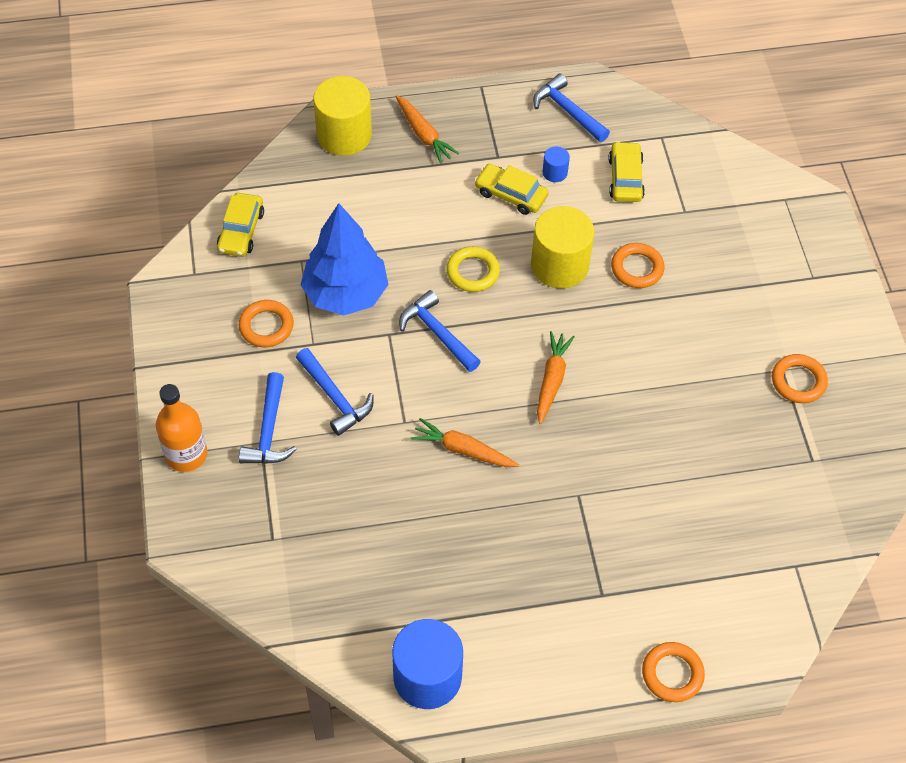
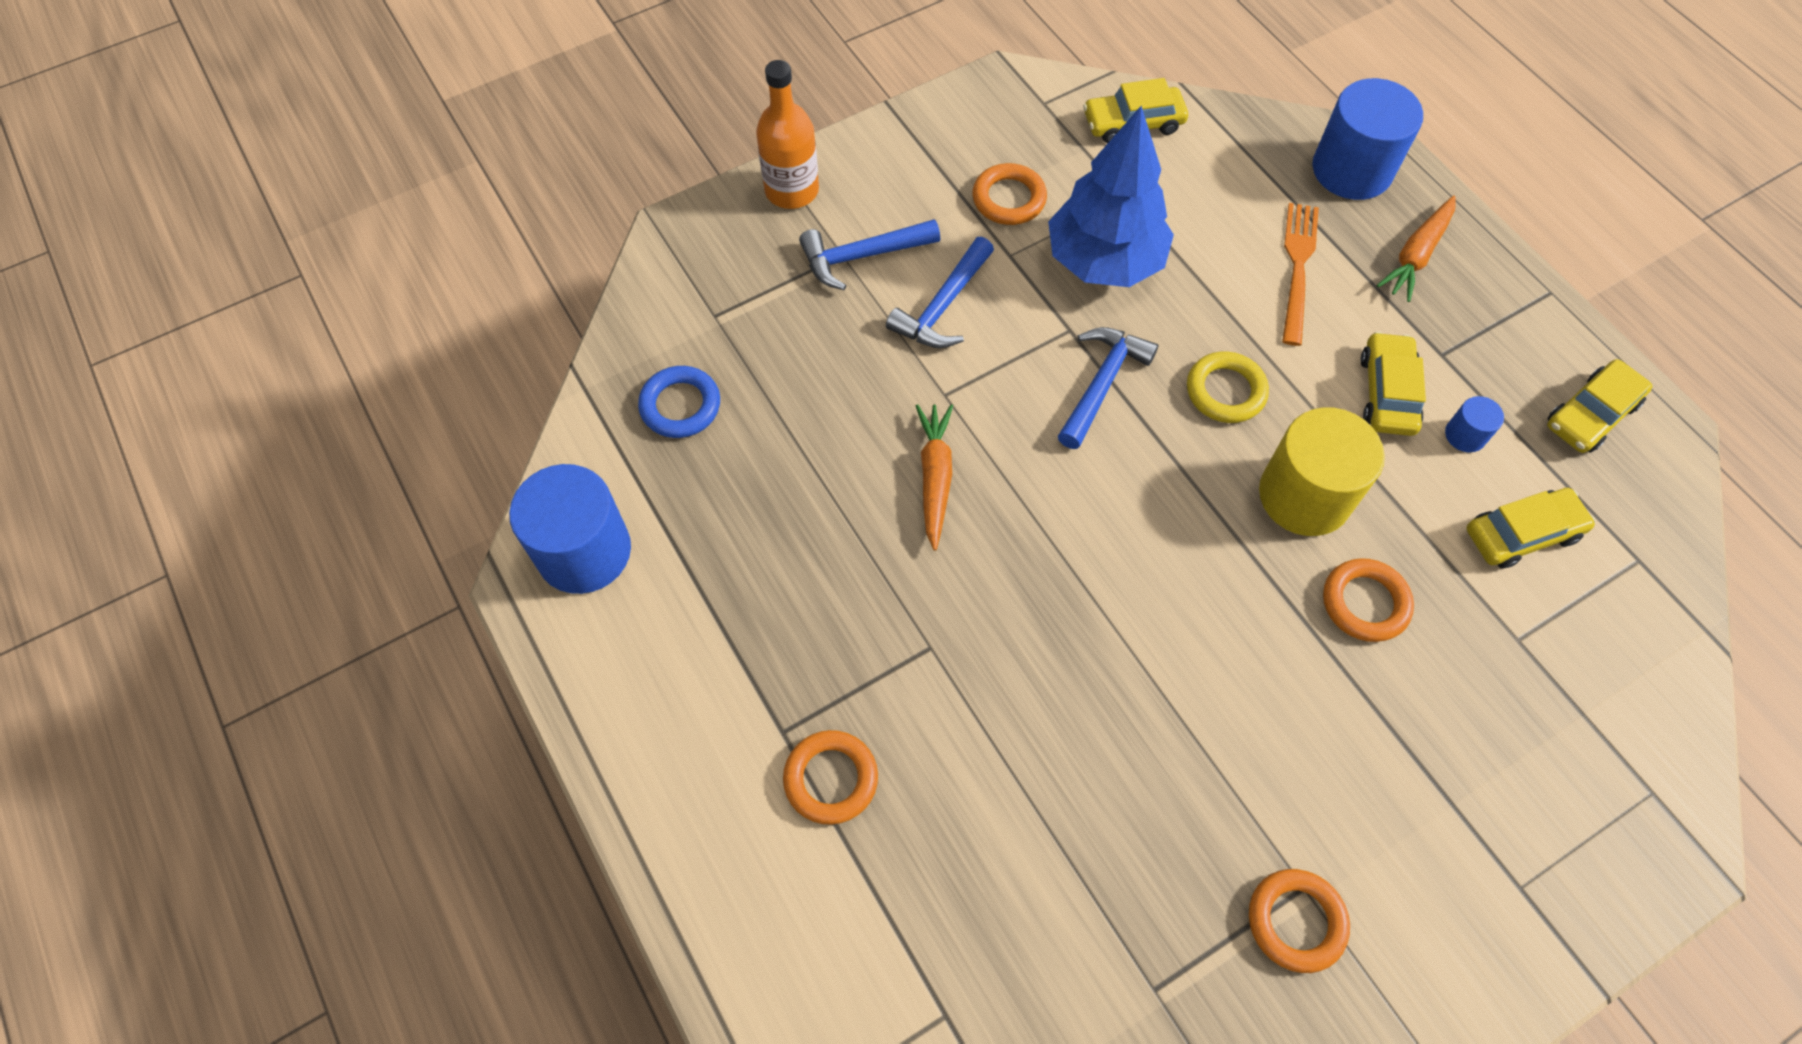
camera: 70 degrees right, 5 degrees up
(338, 583) = (680, 406): none -> blue ring
(344, 135) = (1351, 170): yellow cylinder -> blue cylinder
(402, 196) = (1297, 267): none -> orange fork
(552, 380) = (1102, 550): orange carrot -> none
(567, 111) = (1590, 414): blue hammer -> yellow car
(672, 674) = (690, 873): orange ring -> orange ring (831, 779)

